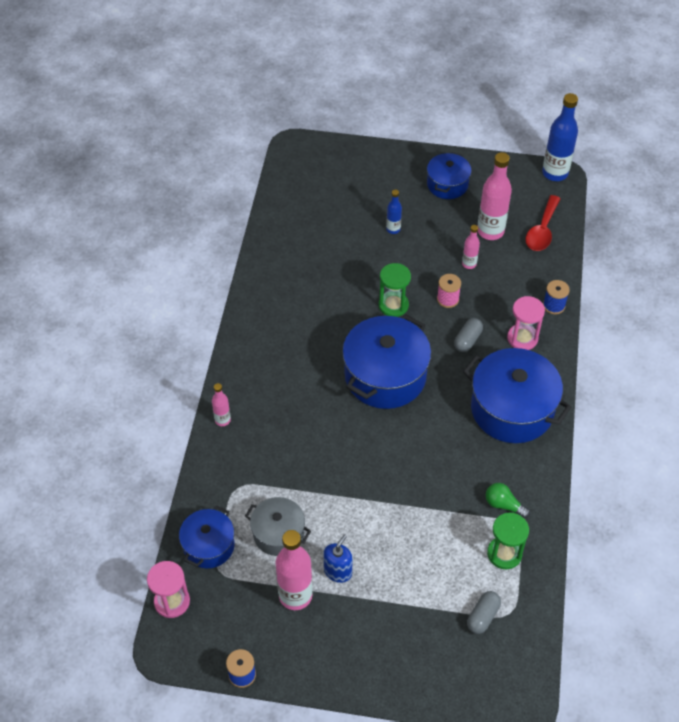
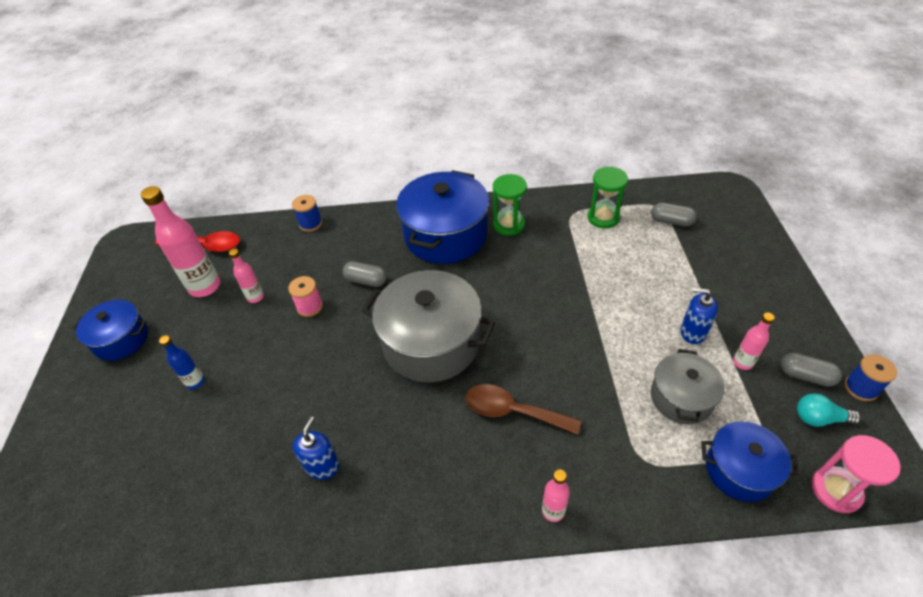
camera: 100 degrees left, 5 degrees down
(228, 625) = (819, 418): none -> turquoise light bulb
(267, 638) = (805, 376): none -> grey capsule
(295, 595) = (743, 362): pink bottle -> pink bottle, size x0.52
(300, 298) = (322, 466): none -> blue soap dispenser
(305, 416) = (512, 411): none -> brown spoon
(385, 376) = (431, 342): blue pot -> grey pot
(393, 305) = (324, 356): green hourglass -> green hourglass (509, 224)
(504, 505) = (554, 225): green light bulb -> none
(522, 338) = (356, 240): pink hourglass -> none
(555, 173) = (119, 247): blue bottle -> none

